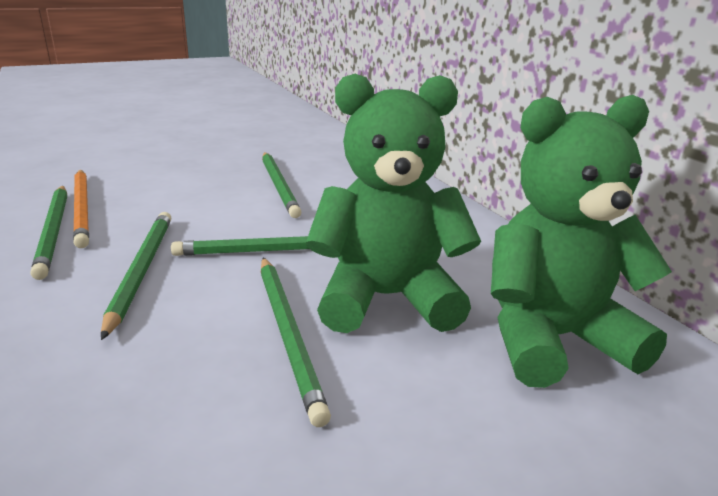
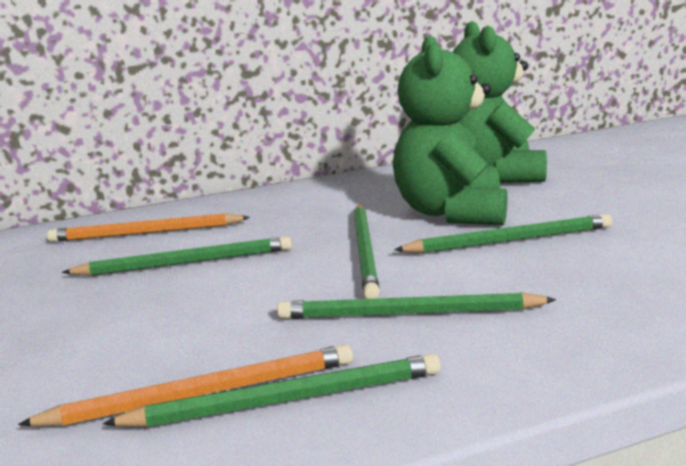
camera: 80 degrees left, 5 degrees down
(343, 168) = (146, 233): none -> orange pencil

